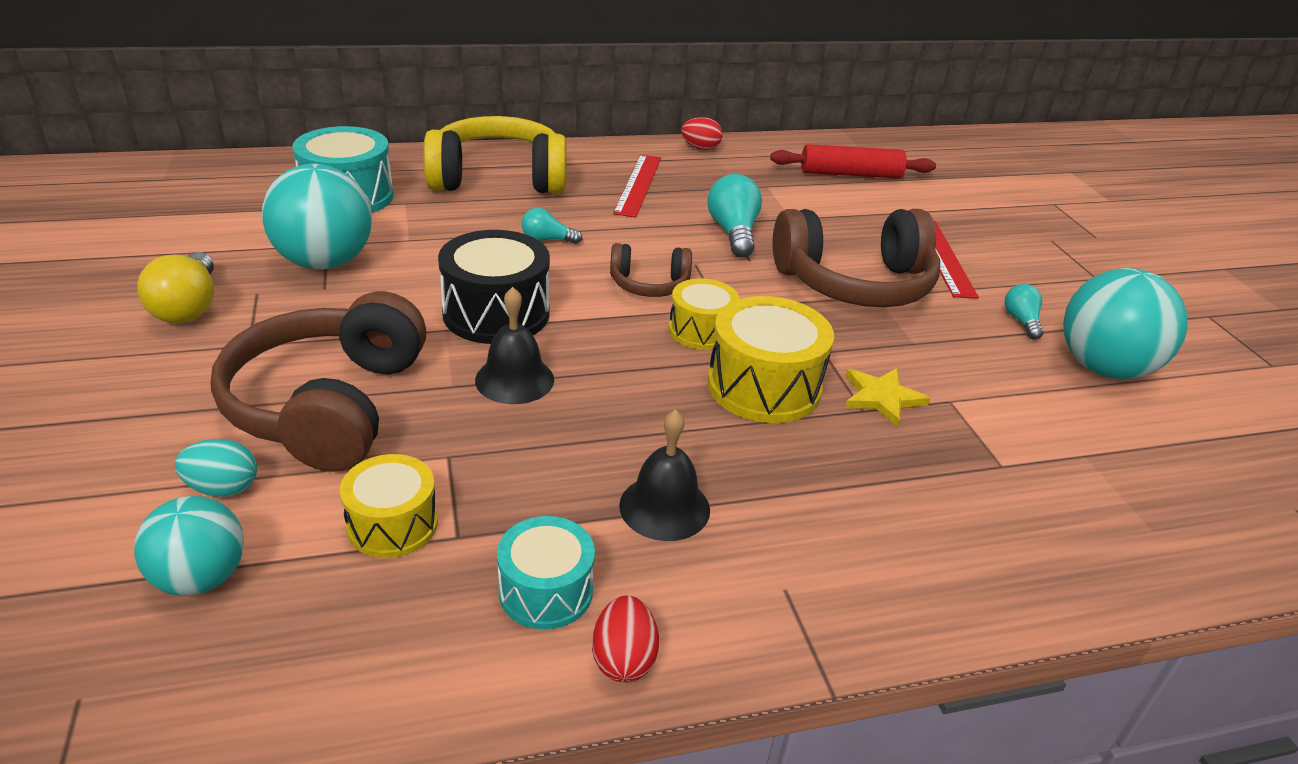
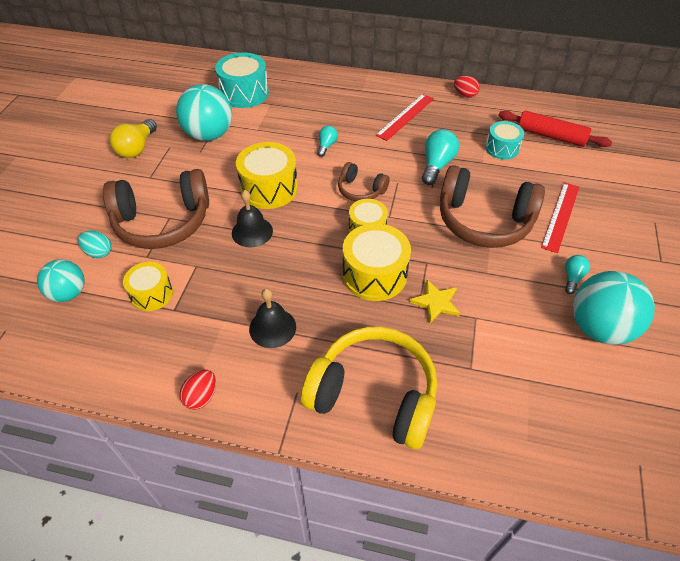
camera: 30 degrees right, 15 degrees up
(329, 405) = (163, 221): brown headphones -> brown headphones turned 135 degrees counterclockwise
(496, 313) = (269, 188): black drum -> yellow drum
(498, 178) = (328, 96): yellow headphones -> yellow headphones (374, 395)
(546, 591) = (192, 351): turquoise drum -> turquoise drum (502, 148)
(547, 240) = (326, 146): turquoise light bulb -> turquoise light bulb turned 75 degrees clockwise

